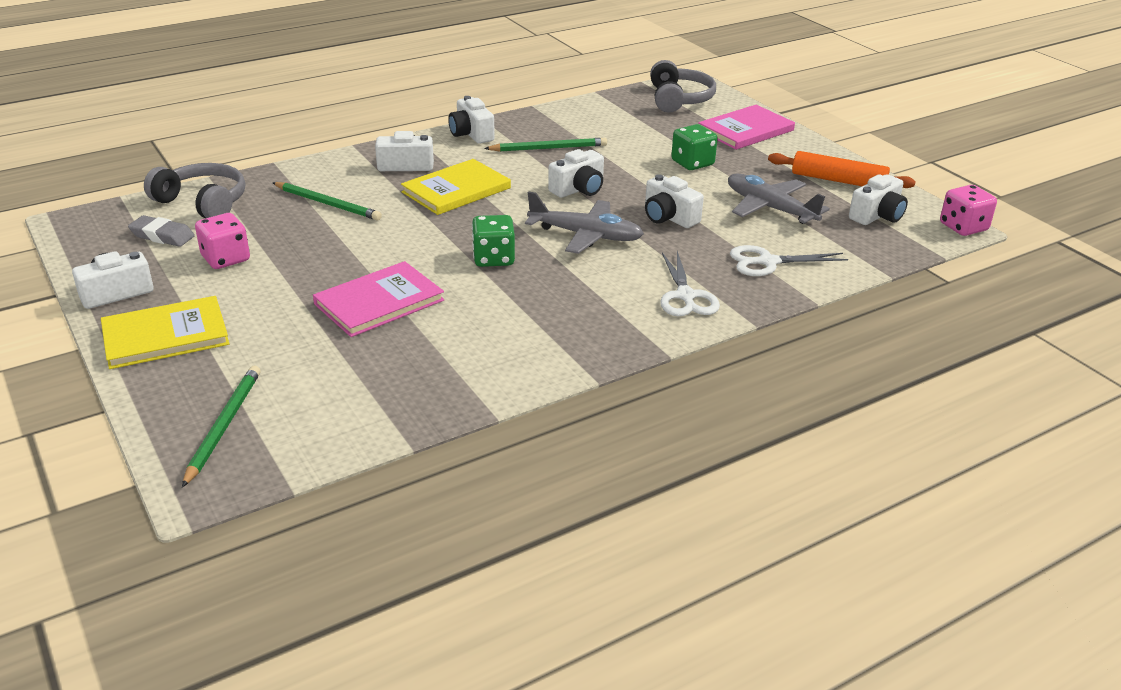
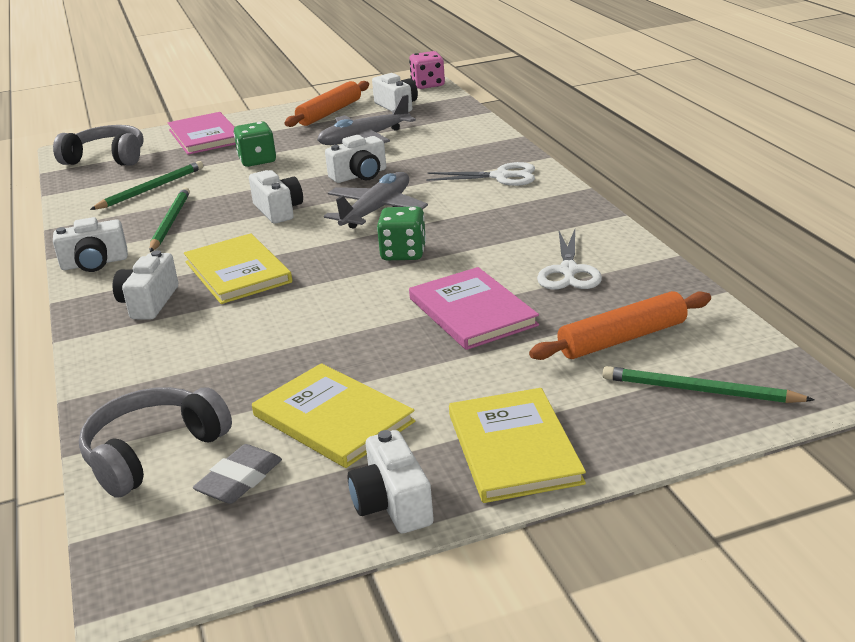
camera: 75 degrees left, 5 degrees down
(226, 259) = (333, 419): pink dice -> yellow book
(320, 383) = (622, 339): none -> orange rolling pin
(327, 203) = (220, 352): green pencil -> green pencil (151, 189)
(768, 262) = (455, 145): white scissors -> white scissors (568, 271)

